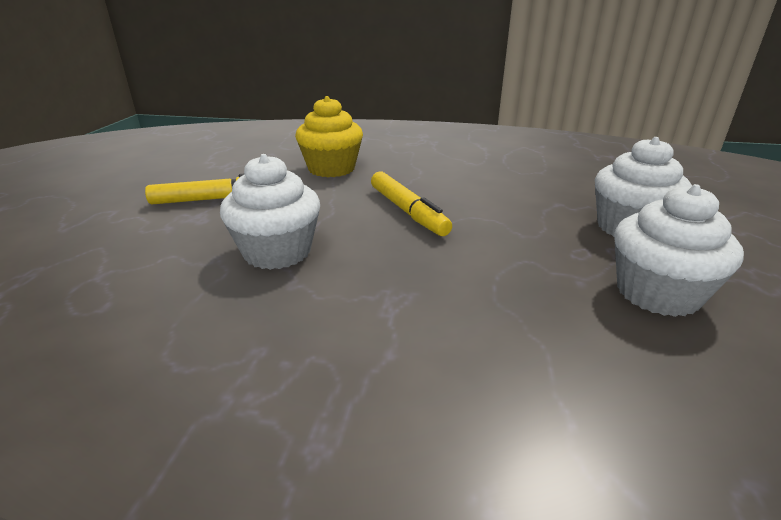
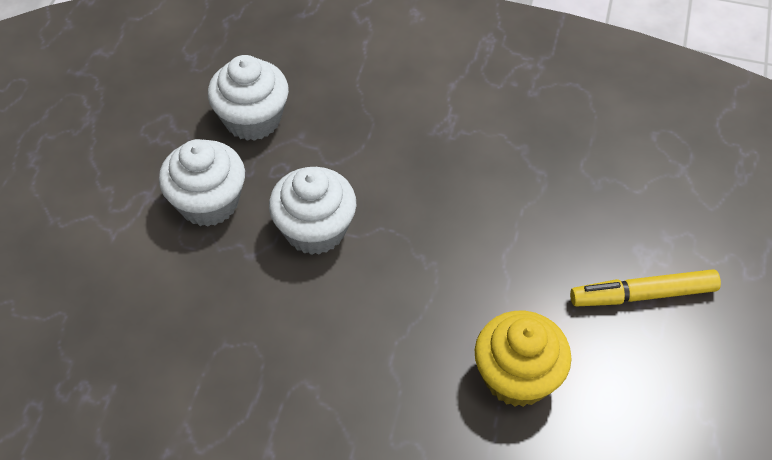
camera: 175 degrees left, 25 degrees up
(277, 252) = (545, 188): white cupcake -> white cupcake (315, 230)
(407, 211) = (422, 250): yellow marker -> none

